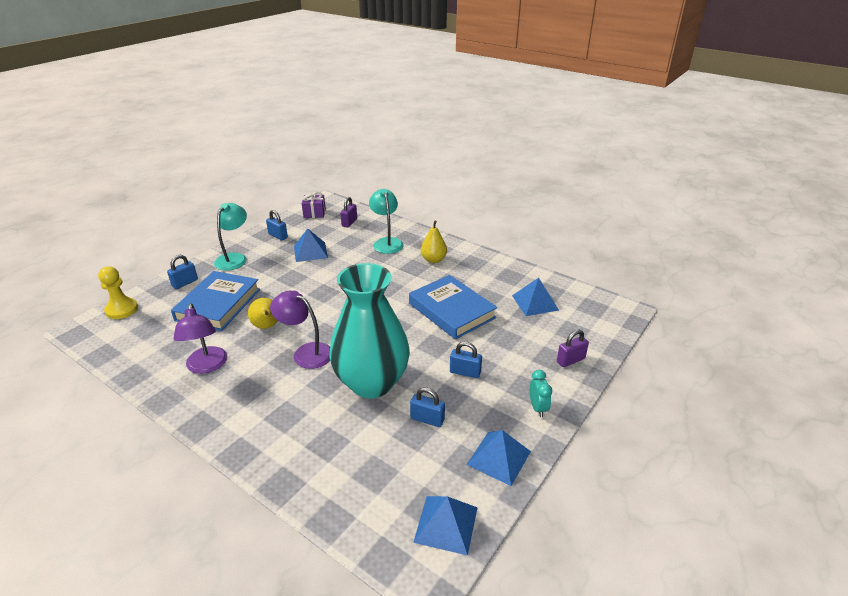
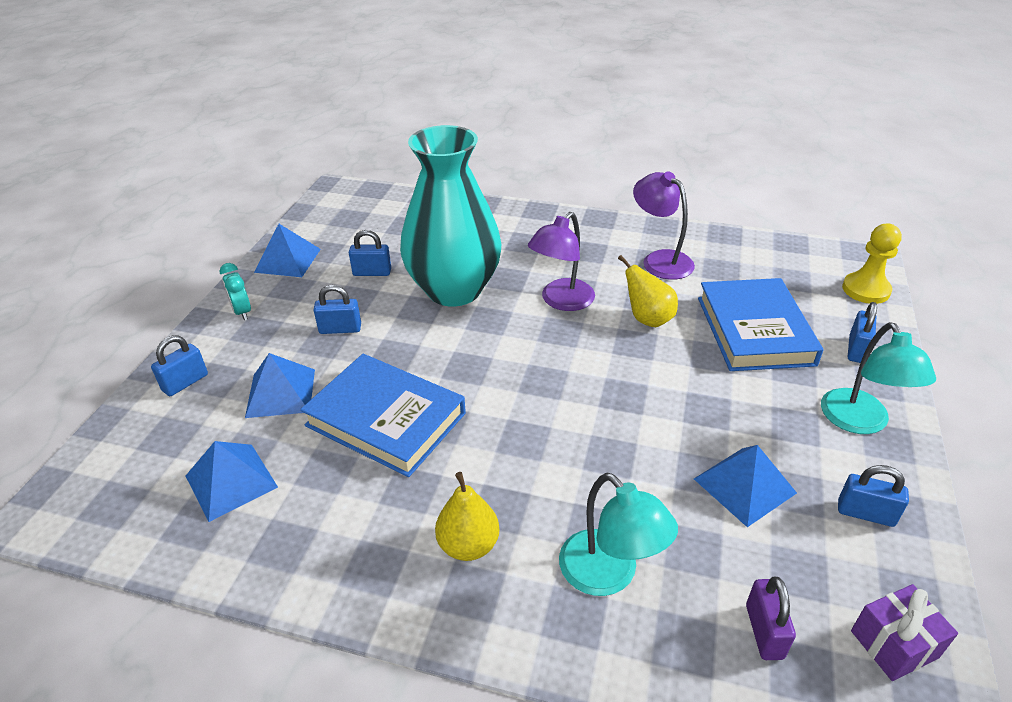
camera: 160 degrees right, 5 degrees up
(306, 353) = (561, 301): purple lamp -> purple lamp turned 120 degrees clockwise
(446, 524) = (330, 213): blue pyramid -> blue pyramid (281, 393)
(570, 360) = (185, 382): purple padlock -> blue padlock

